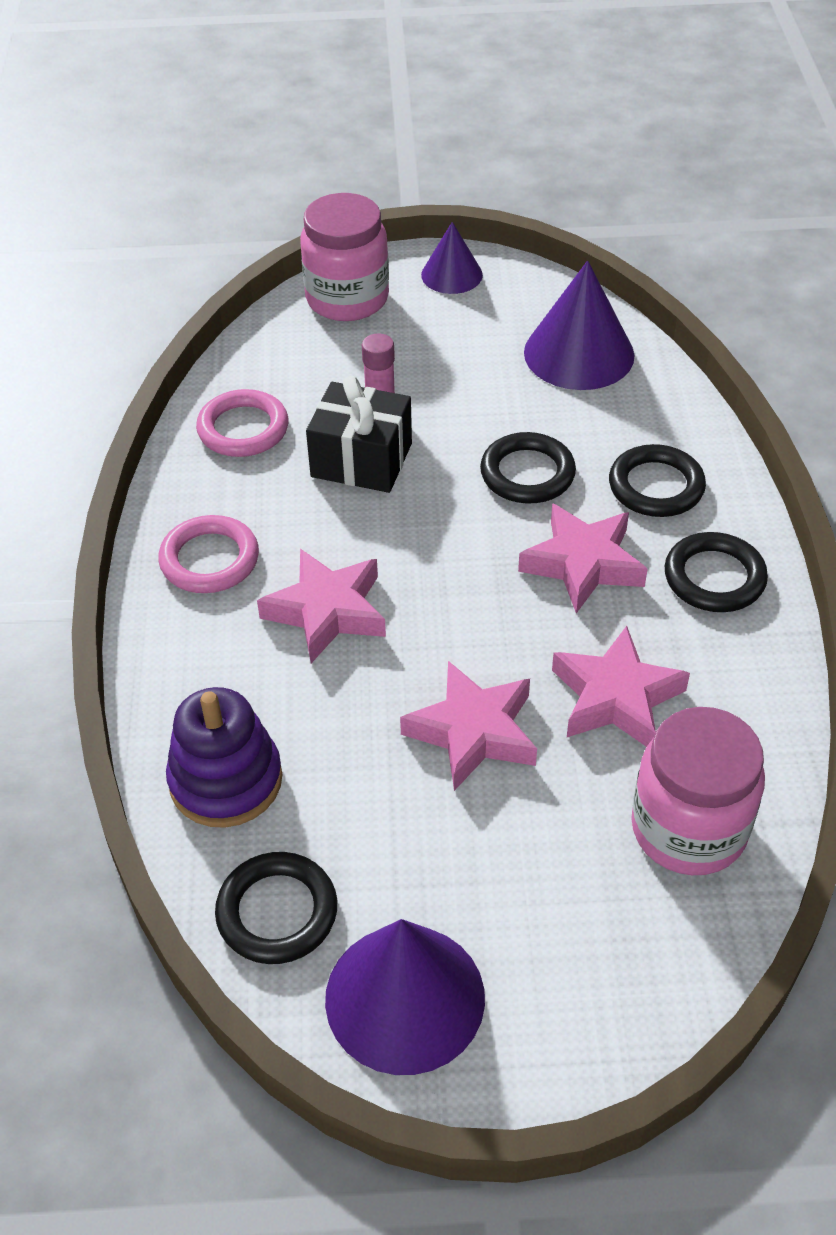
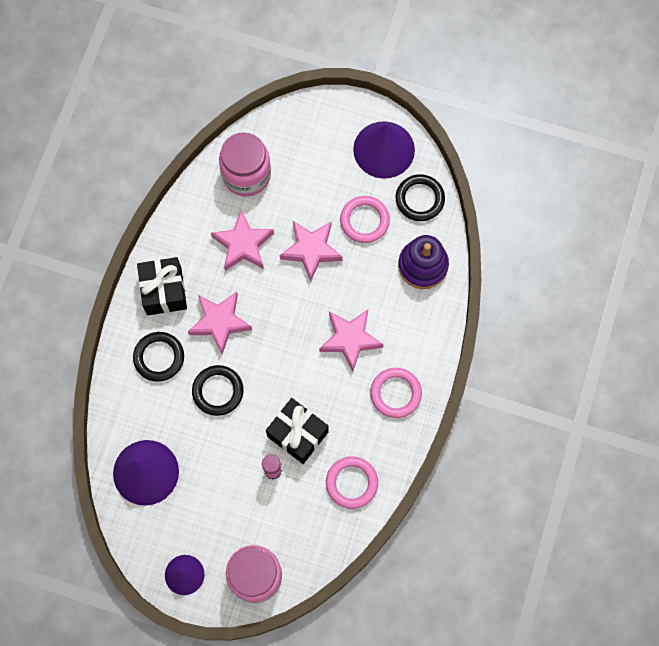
camera: 160 degrees left, 25 degrees up
(386, 825) = (364, 221): none -> pink ring
(714, 577) = (164, 291): black ring -> black gift

